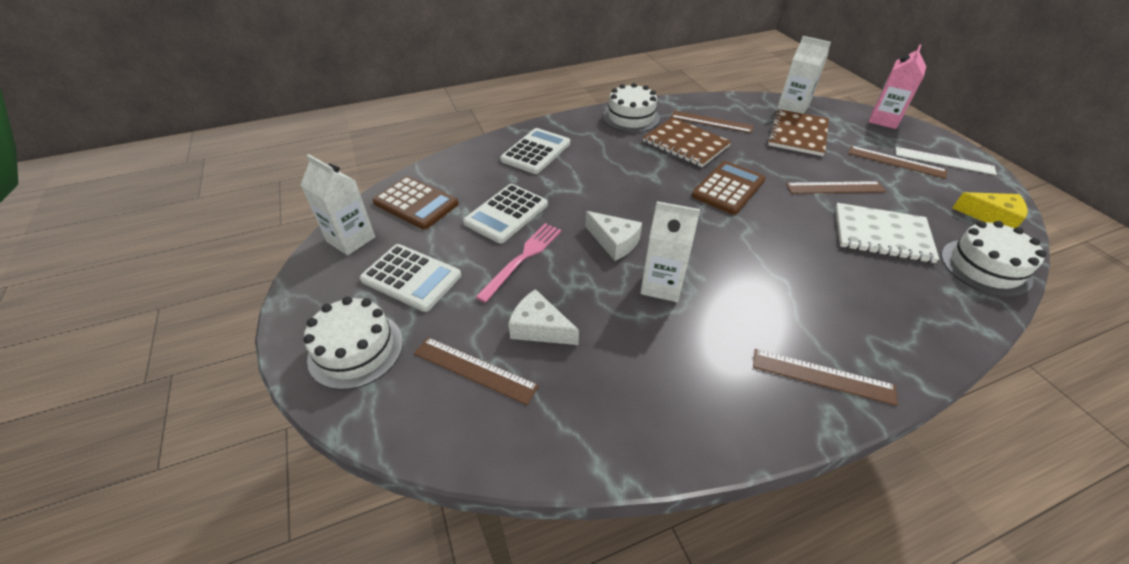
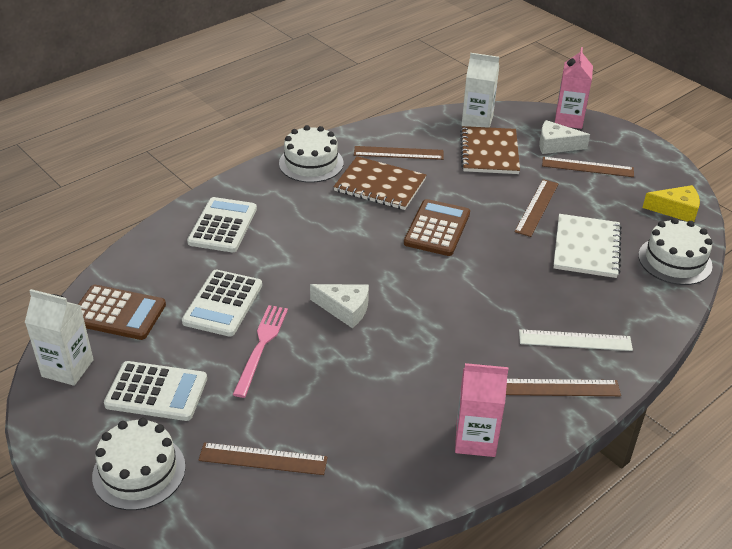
camera: 20 degrees left, 5 degrees down
(539, 328) = (306, 408): white cheese -> white cheese (556, 145)
(662, 285) = (404, 341): white carton -> none
(706, 411) = (475, 439): none -> pink carton
(835, 188) = (537, 207): brown ruler -> brown ruler turned 45 degrees counterclockwise
(882, 234) = (586, 247): white notebook -> white notebook turned 75 degrees counterclockwise
(944, 161) = (630, 157): white ruler -> white ruler (575, 340)

